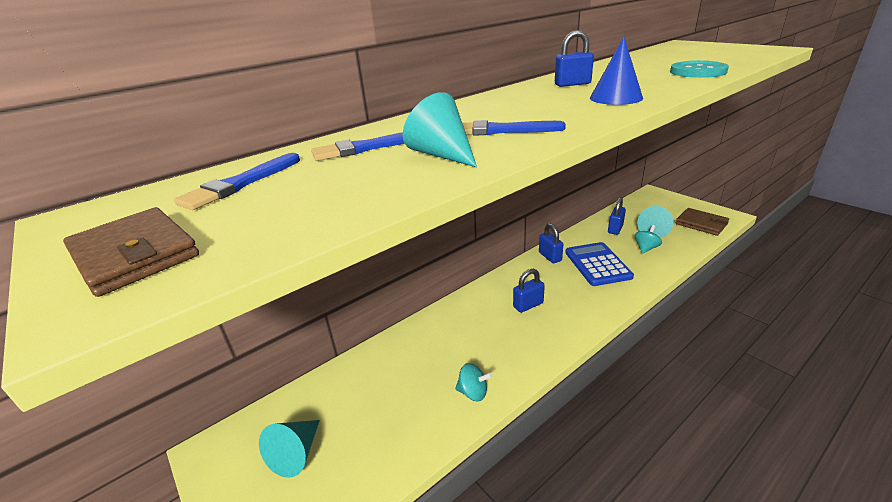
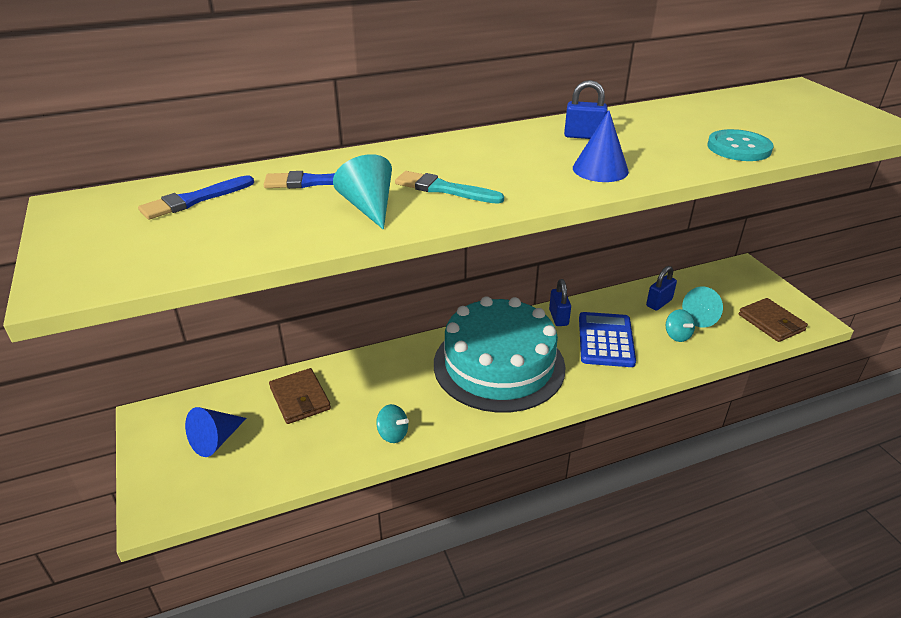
camera: 15 degrees right, 5 degrees up
(135, 255) = (96, 251): brown wallet -> brown wallet (300, 398)
(296, 454) = (216, 440): turquoise cone -> blue cone
(500, 131) = (444, 189): blue brush -> turquoise brush
(528, 305) = (499, 365): blue padlock -> turquoise cake
(646, 248) = (677, 335): turquoise spinning top -> turquoise spinning top turned 105 degrees clockwise

